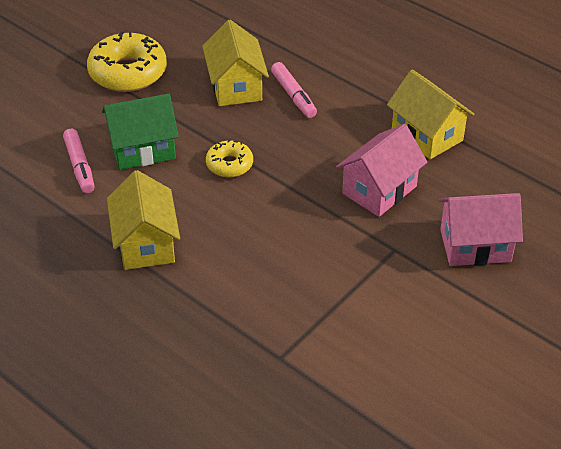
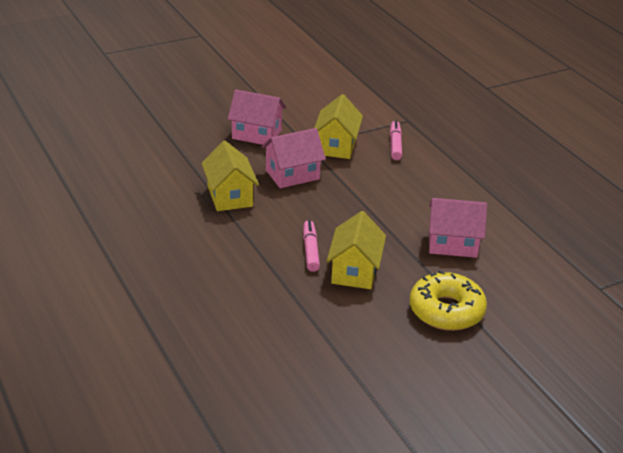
camera: 160 degrees left, 10 degrees down
(80, 166) = (506, 245): pink marker -> pink marker (395, 145)
(142, 149) = (453, 244): green house -> pink house
(146, 244) = (468, 187): yellow house -> yellow house (336, 146)
(229, 164) = (389, 216): yellow donut -> none

